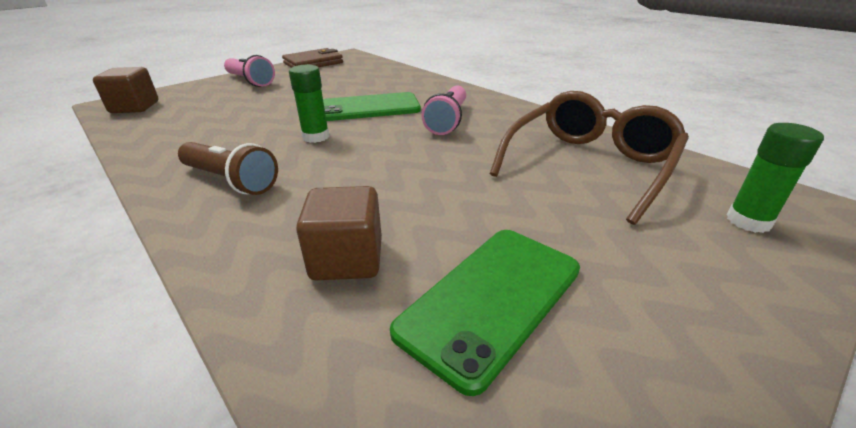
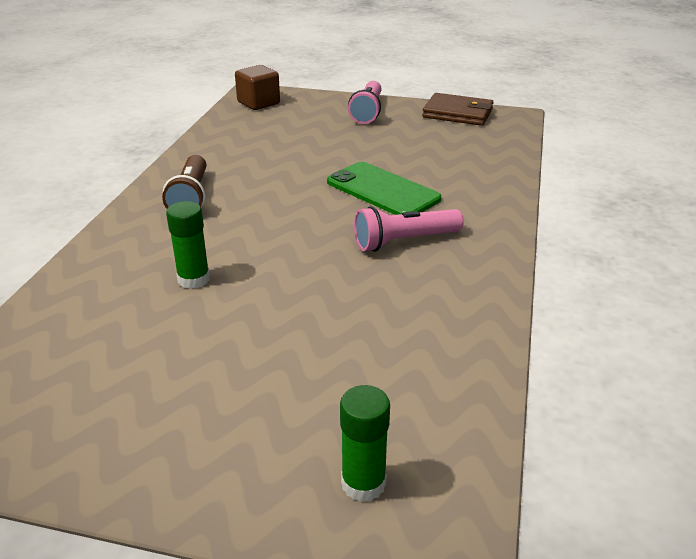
camera: 55 degrees right, 0 degrees up
(316, 137) = (292, 194): green glue stick -> green glue stick (193, 279)
(347, 259) = (135, 284): brown cube -> none
(491, 299) = (133, 357): green phone -> none
(589, 165) = (392, 355): brown glasses -> none

